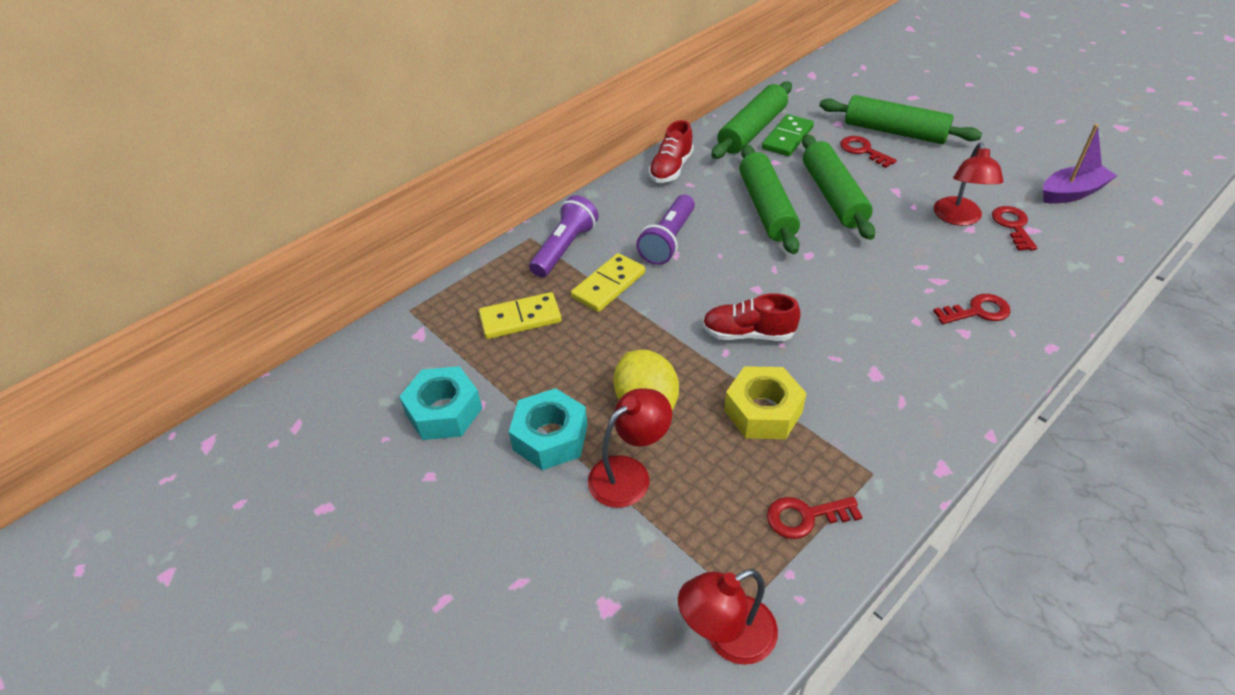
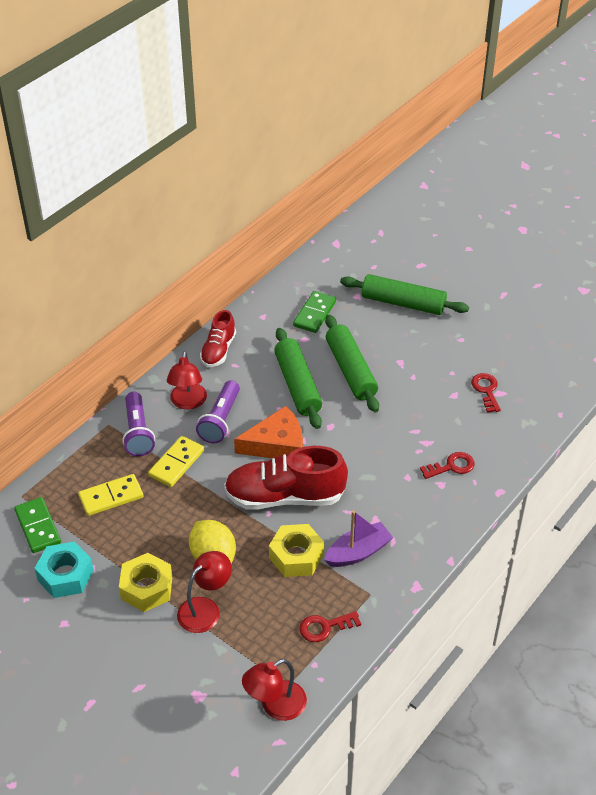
camera: 10 degrees left, 0 degrees up
(421, 348) = (37, 527): none -> green domino
(550, 437) = (146, 588): turquoise nut -> yellow nut
(565, 248) = (138, 432): purple flashlight -> purple flashlight turned 150 degrees clockwise
(738, 271) = (276, 444): none -> orange cheese
(748, 333) = (285, 497): red shoe -> red shoe, size x1.75
(752, 131) = (285, 307): green rolling pin -> none
(863, 151) = (376, 324): red key -> none
(958, 218) = (446, 386): red lamp -> red lamp (188, 402)
(1072, 192) = (534, 357): purple boat -> purple boat (358, 552)

